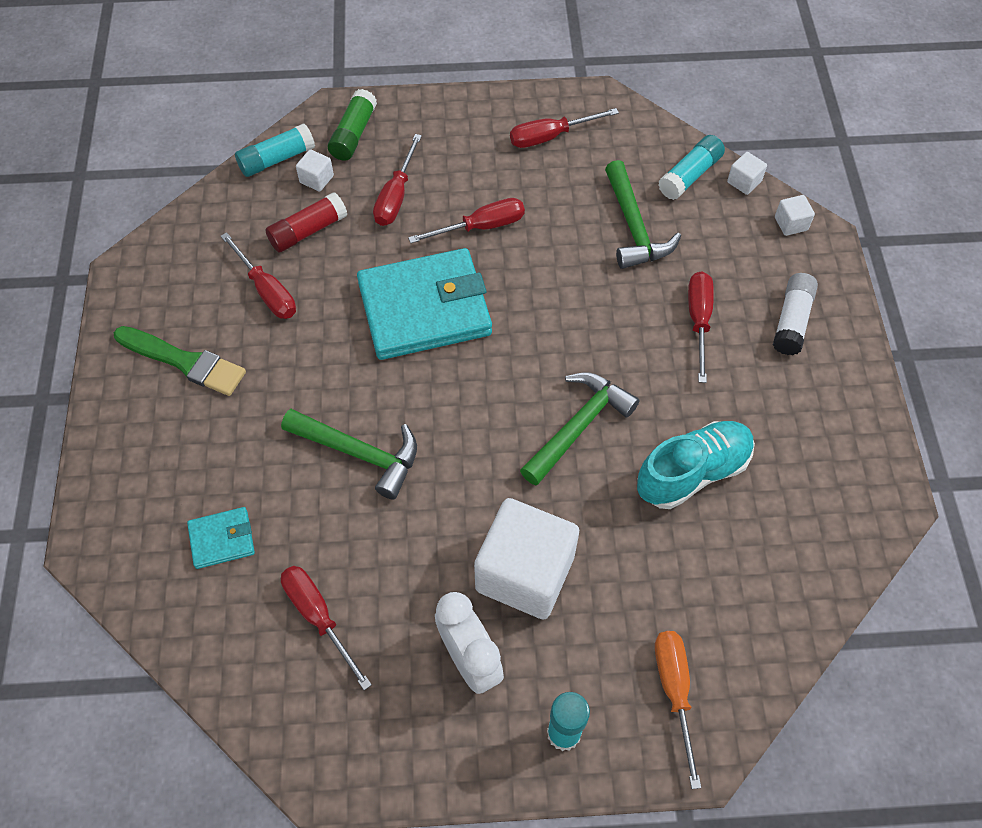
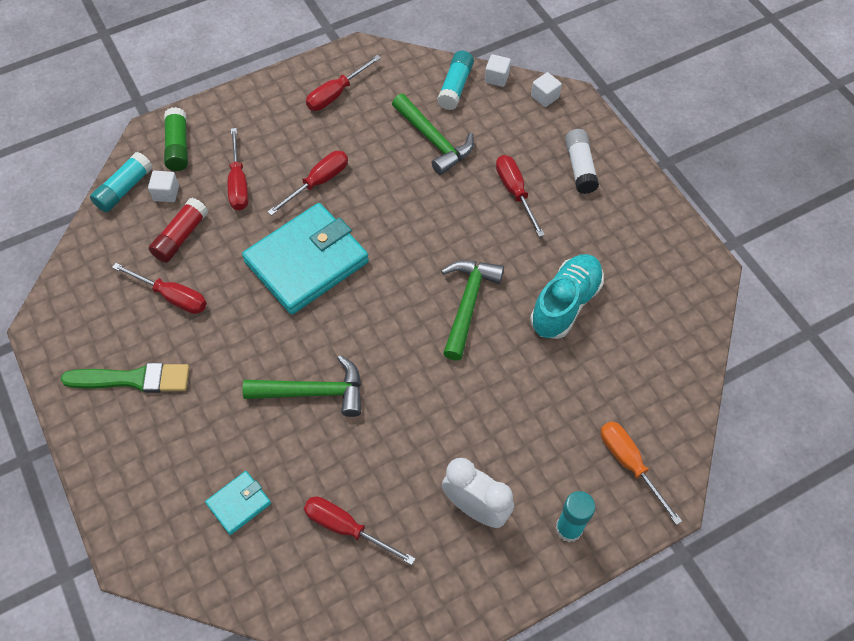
camera: 25 degrees left, 0 degrees up
(525, 573) = (483, 427): white cube -> none

